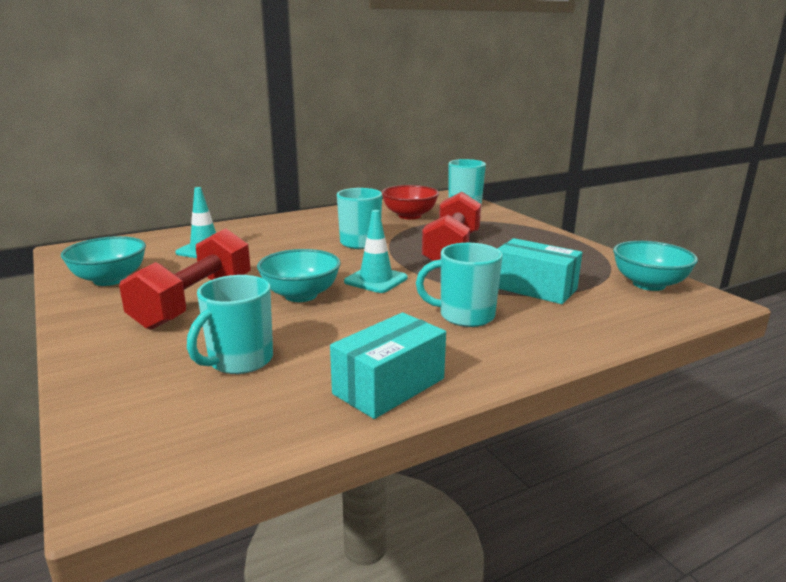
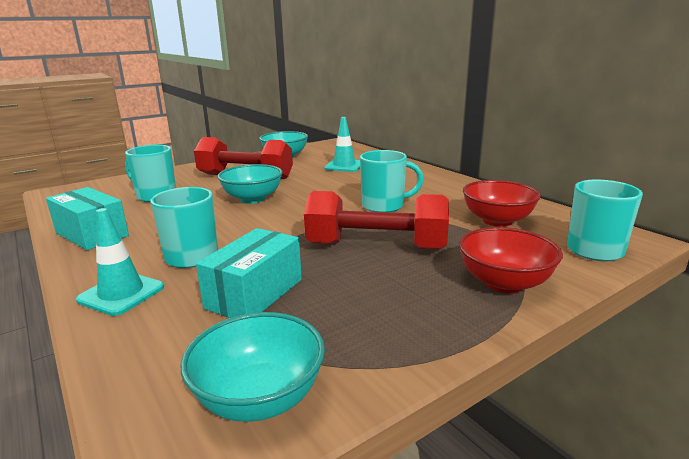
camera: 85 degrees right, 0 degrees up
(376, 280) = (283, 218): turquoise traffic cone -> turquoise traffic cone (121, 294)
(509, 226) = (504, 283): none -> red bowl

